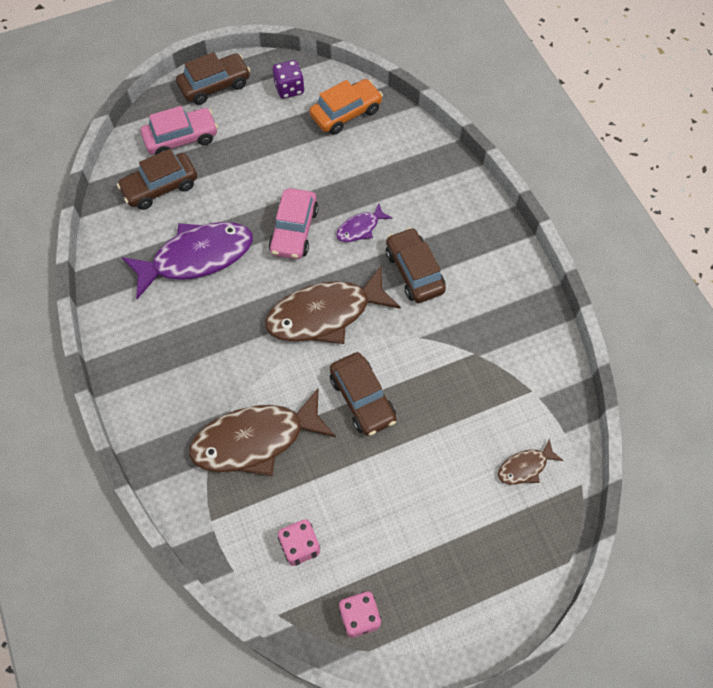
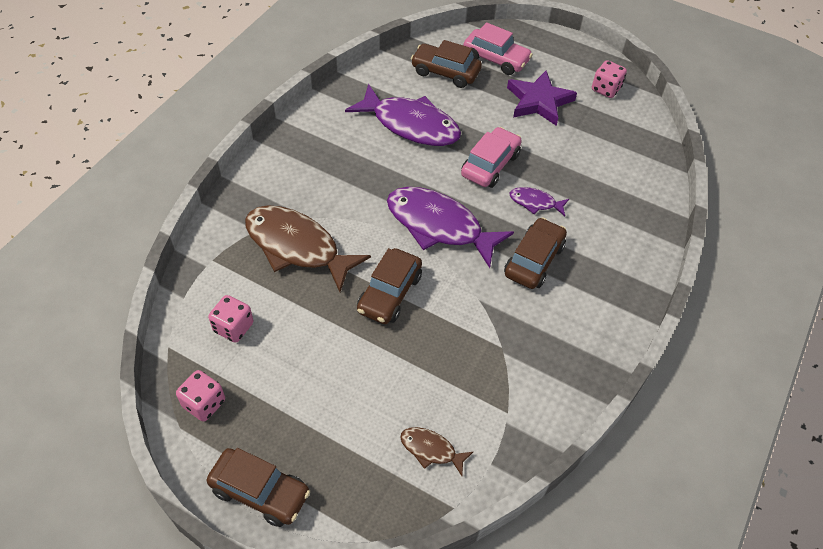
camera: 50 degrees right, 10 degrees down
(215, 85) = (559, 49): brown car -> brown car (260, 491)
(258, 144) = (539, 101): none -> purple star
(289, 89) = (606, 89): purple dice -> pink dice
(294, 231) = (490, 165): pink car -> pink car turned 150 degrees clockwise
(325, 314) = (439, 226): brown fish -> purple fish
(346, 113) = (625, 133): orange car -> none

